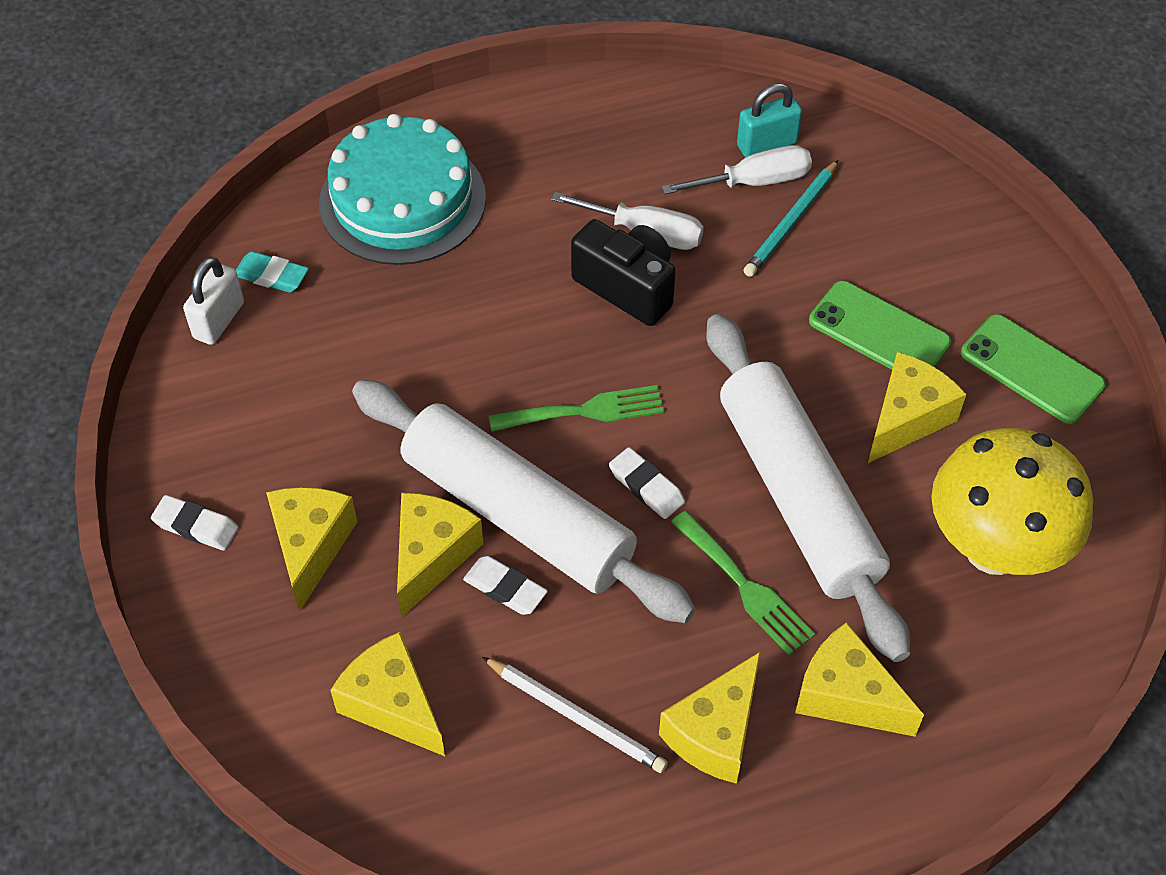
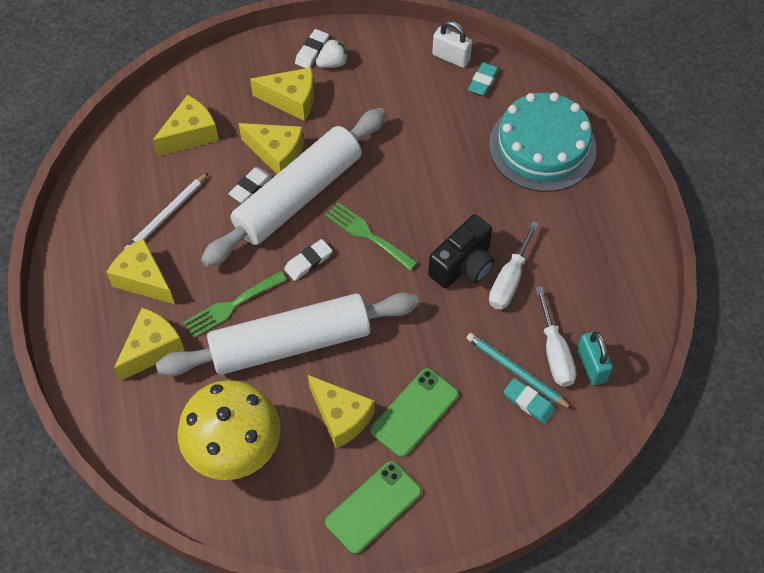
camera: 95 degrees right, 5 degrees up
(225, 491) = (332, 63): none -> white strawberry
(585, 411) = (367, 234): green fork -> green fork turned 135 degrees clockwise
(835, 208) = (529, 402): none -> turquoise eraser

